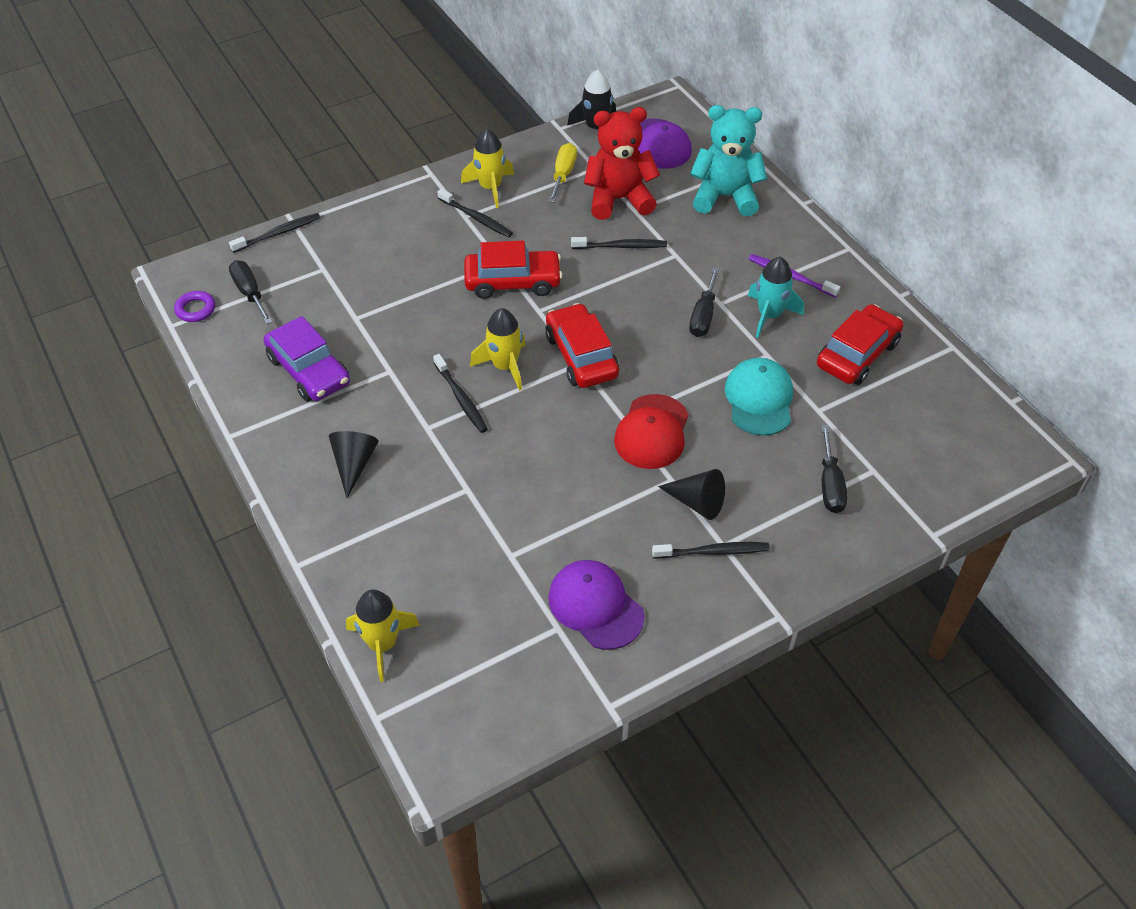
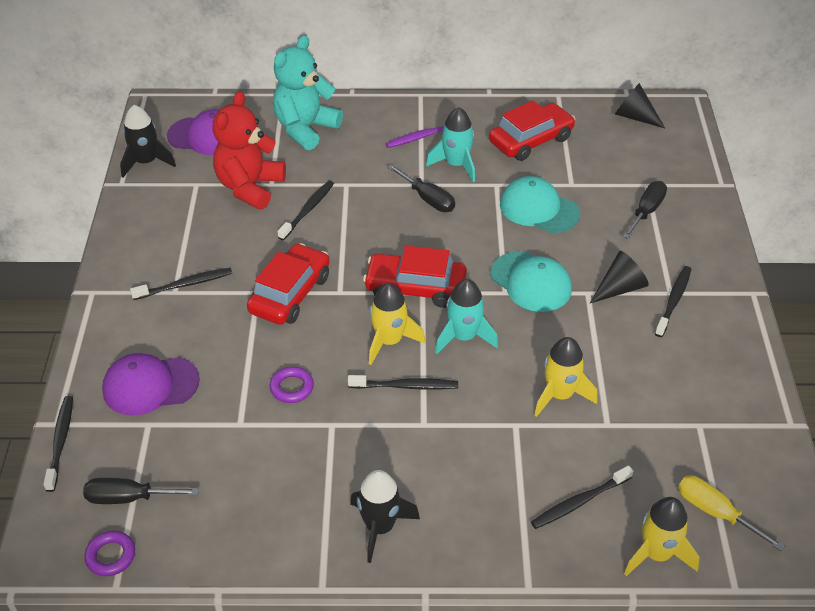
camera: 60 degrees left, 5 degrees down
(304, 445) = (380, 527): none -> black rocket
(309, 370) = (282, 487): purple car -> none
(354, 464) = (431, 496): black cone -> black cone (635, 117)
(407, 567) = (579, 502): none -> black toothbrush
(412, 330) = (292, 387): none -> purple ring
(490, 188) = (154, 259): yellow rocket -> yellow rocket (560, 395)
(546, 413) = (464, 337): none -> turquoise rocket
(563, 174) = (184, 206): yellow screwdriver -> yellow screwdriver (715, 512)
(595, 606) = (689, 392): purple cap -> purple cap (150, 385)
(652, 432) = (531, 282): red cap -> turquoise cap
(830, 484) = (646, 211): black screwdriver -> black screwdriver turned 90 degrees counterclockwise
(857, 354) = (531, 140): red car -> red car turned 75 degrees clockwise

